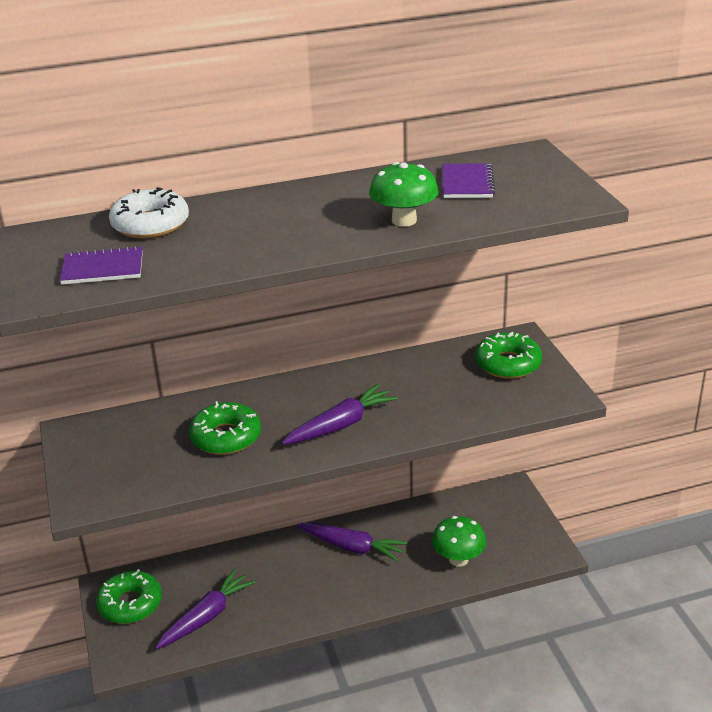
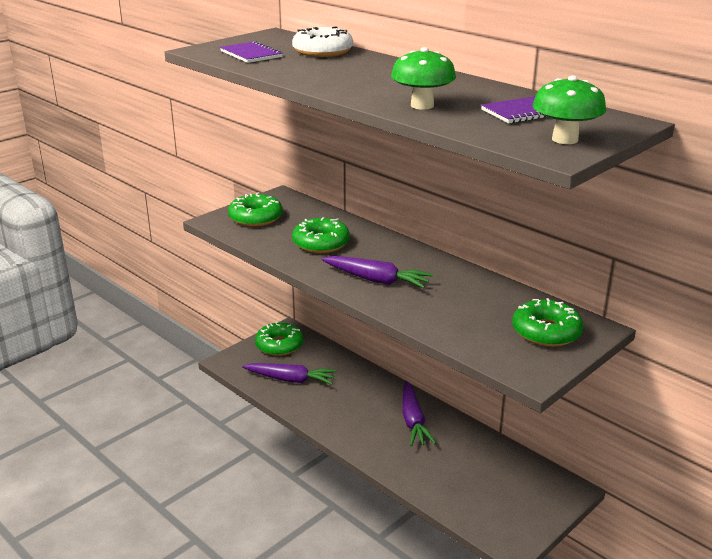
camera: 60 degrees right, 5 degrees down
(110, 467) = (255, 218): none -> green donut
(458, 559) = (450, 484): green mushroom -> green mushroom (565, 139)

